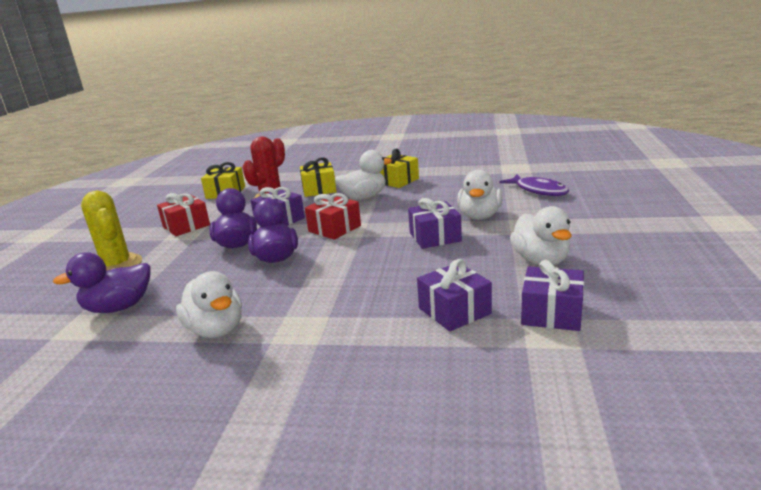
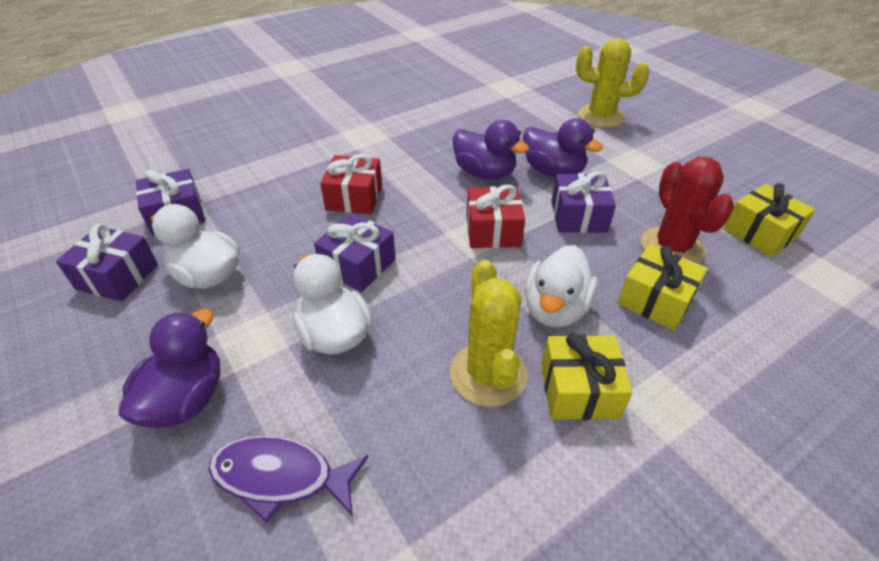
camera: 135 degrees right, 20 degrees up
(119, 307) = (515, 100): purple duck -> purple duck (186, 399)
(186, 226) = (656, 168): red gift -> red gift (354, 198)
(216, 330) = (419, 114): white duck -> none
(424, 191) = (488, 374): none -> yellow cactus
(454, 311) = (261, 187): purple gift -> purple gift (117, 276)

